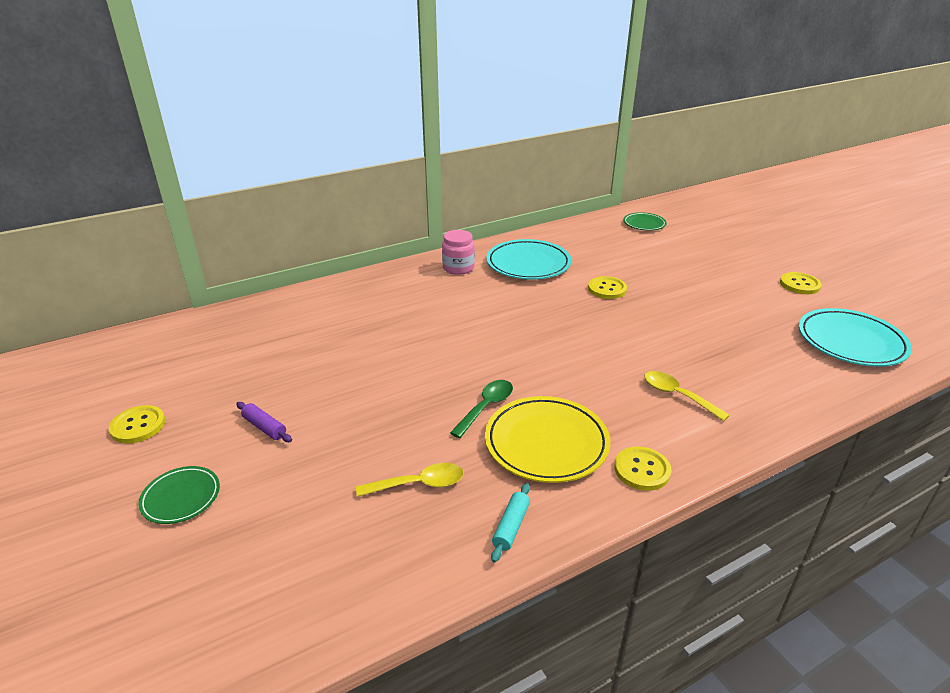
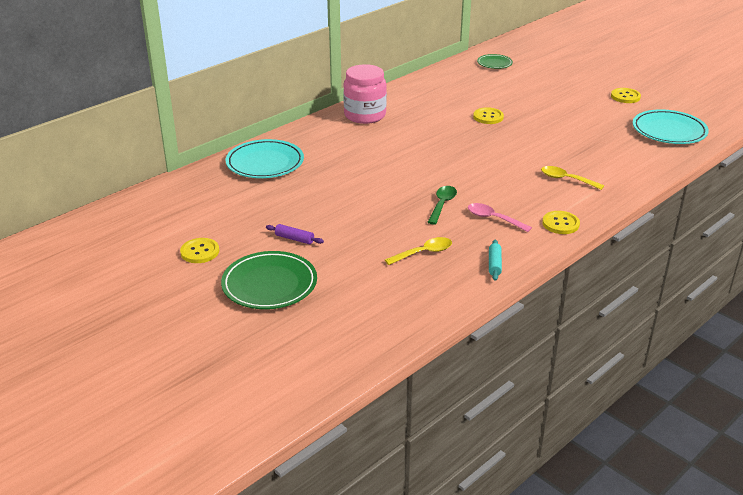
camera: 15 degrees left, 0 degrees up
(181, 497) = (269, 284): green plate -> green plate, size x1.79
(458, 268) = (365, 115): pink jar -> pink jar, size x1.59
(528, 264) = (418, 106): turquoise plate -> turquoise plate (265, 163)
(546, 443) = (493, 219): yellow plate -> pink spoon

